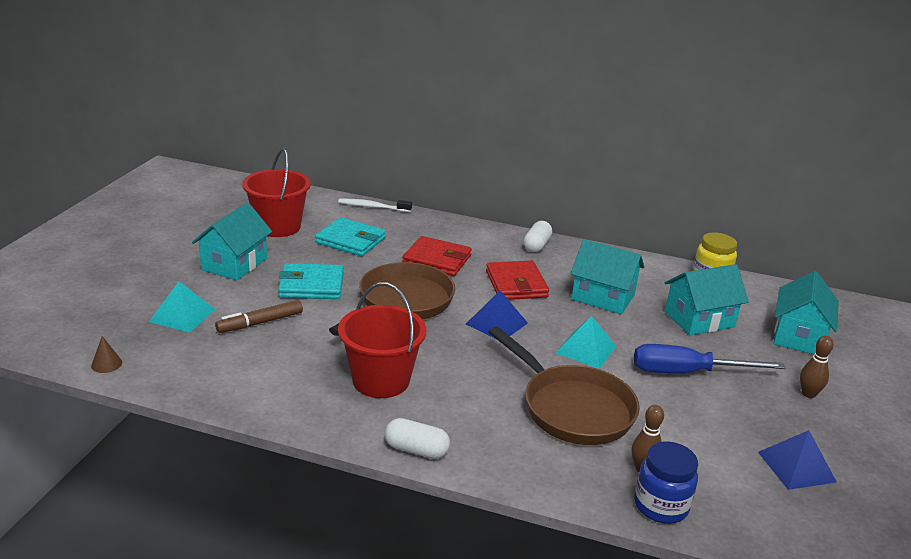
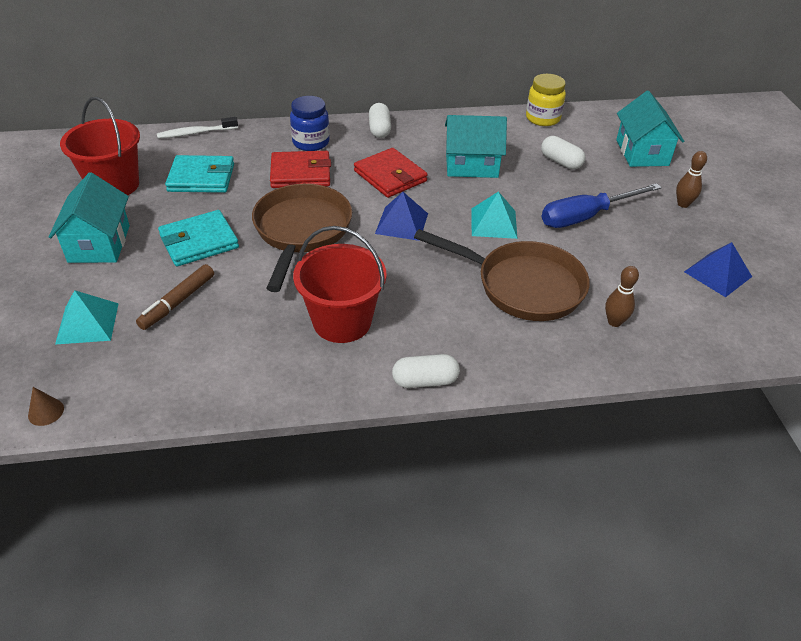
camera: 25 degrees left, 15 degrees up
(661, 506) = (650, 351): blue jar -> blue jar (311, 142)
(699, 319) = (561, 162): turquoise house -> white capsule

